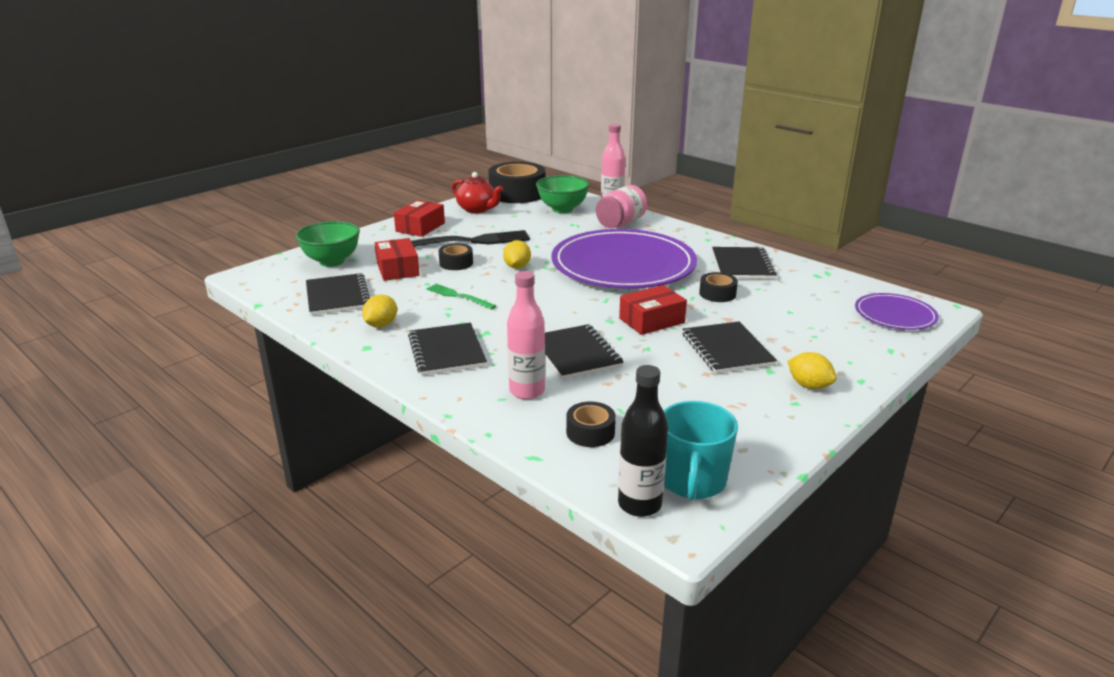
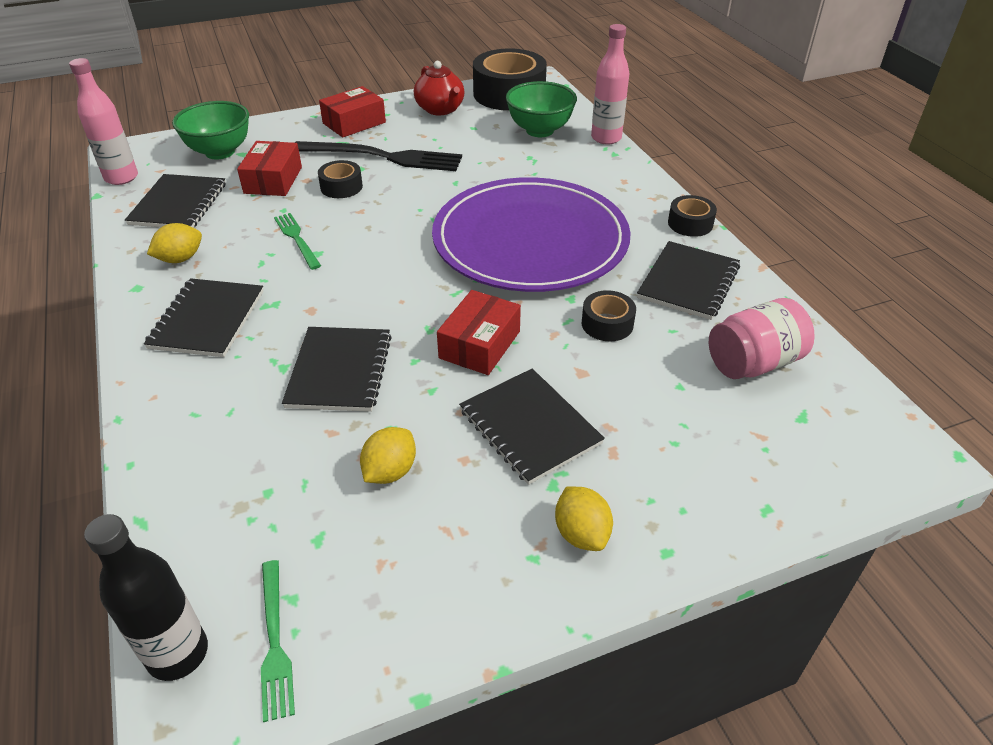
camera: 25 degrees right, 15 degrees up
(517, 267) = (402, 210): yellow lemon -> yellow lemon (390, 471)
(527, 391) = (231, 412): pink bottle -> pink bottle (121, 178)
(590, 432) = (236, 507): black tape -> black tape (690, 223)
(620, 223) = (590, 170): pink jar -> pink jar (753, 363)
(651, 320) = (479, 344): red box -> red box turned 60 degrees counterclockwise
(692, 481) = (274, 642): turquoise mug -> green fork
(727, 349) = (530, 427): black notebook -> black notebook turned 45 degrees counterclockwise
(895, 315) = (836, 442): purple plate -> none

